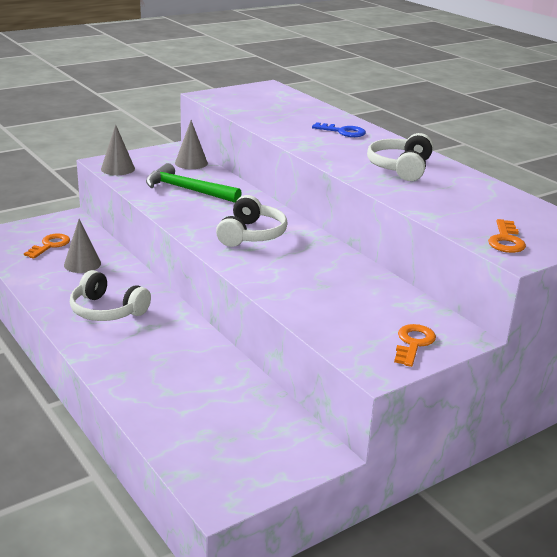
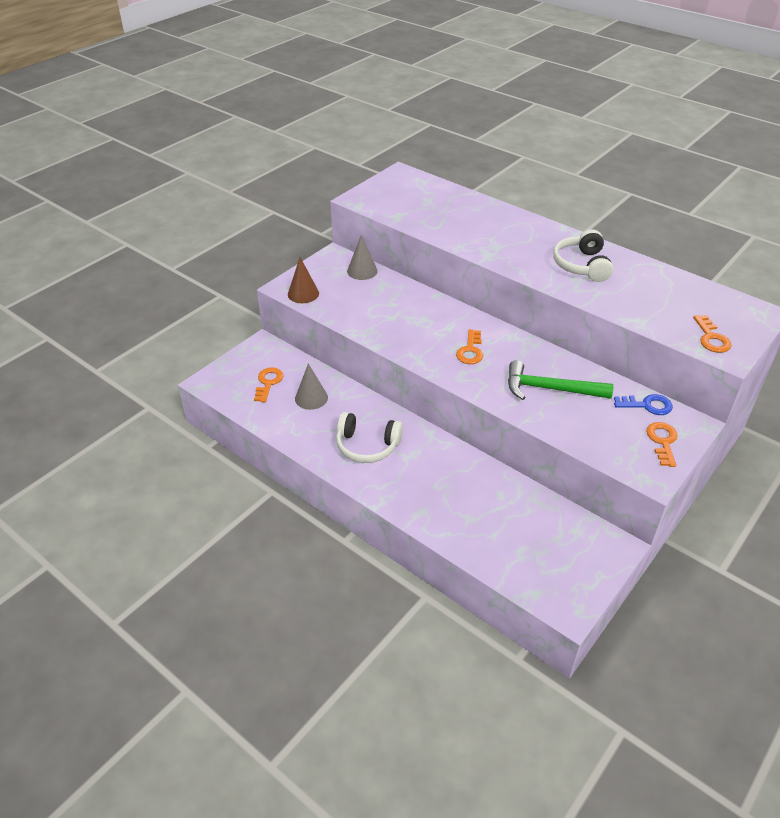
camera: 15 degrees left, 15 degrees up
(118, 169) = (303, 294): grey cone -> brown cone
(187, 190) = (382, 307): green hammer -> green hammer (550, 389)
(251, 235) = (470, 351): white headphones -> orange key
(343, 132) = (506, 226): blue key -> blue key (647, 405)

